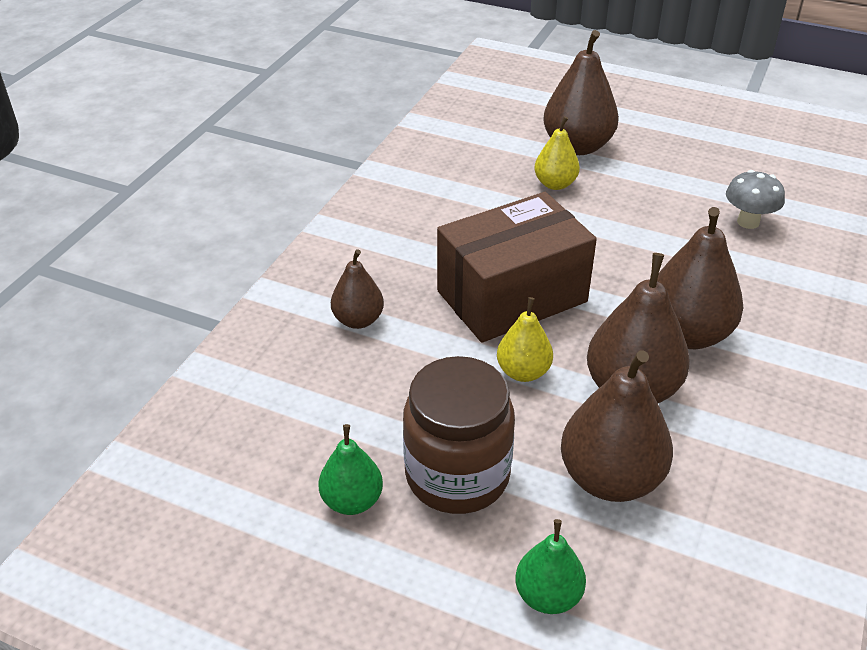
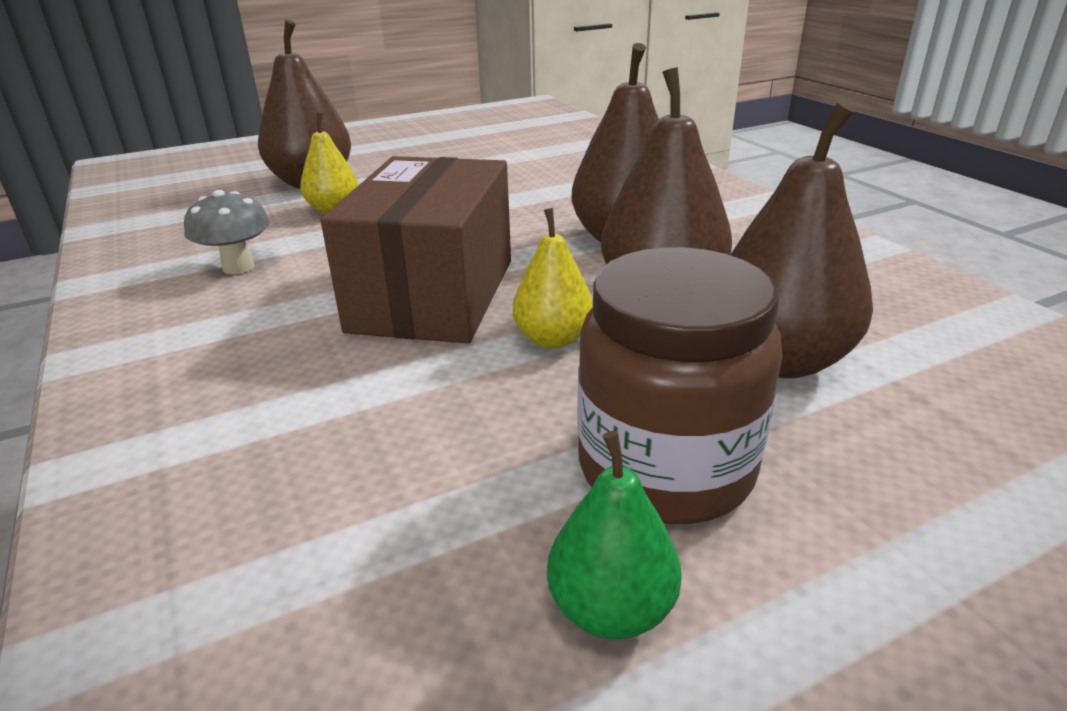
camera: 50 degrees left, 10 degrees down
(358, 320) = (279, 414): brown pear -> none
(548, 596) = (947, 494): green pear -> none
(748, 222) = (535, 167): grey mushroom -> grey mushroom (238, 267)

